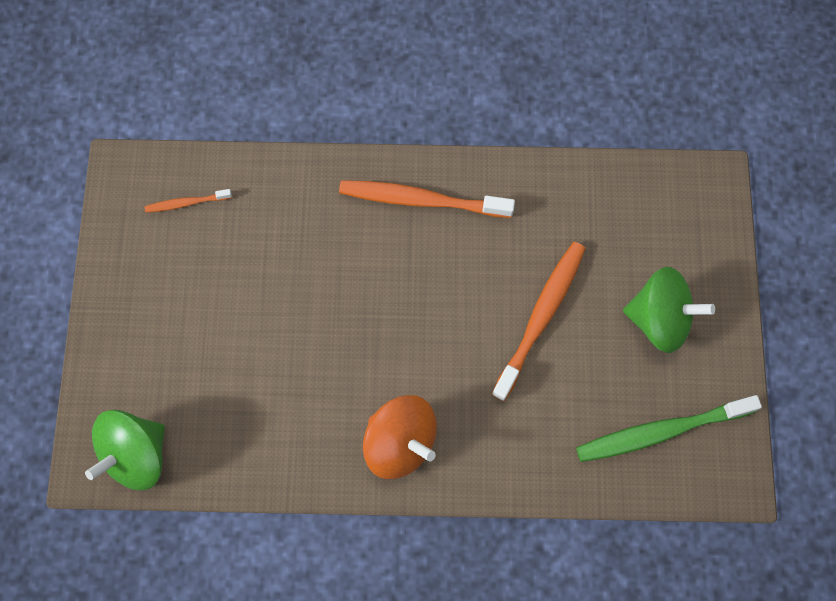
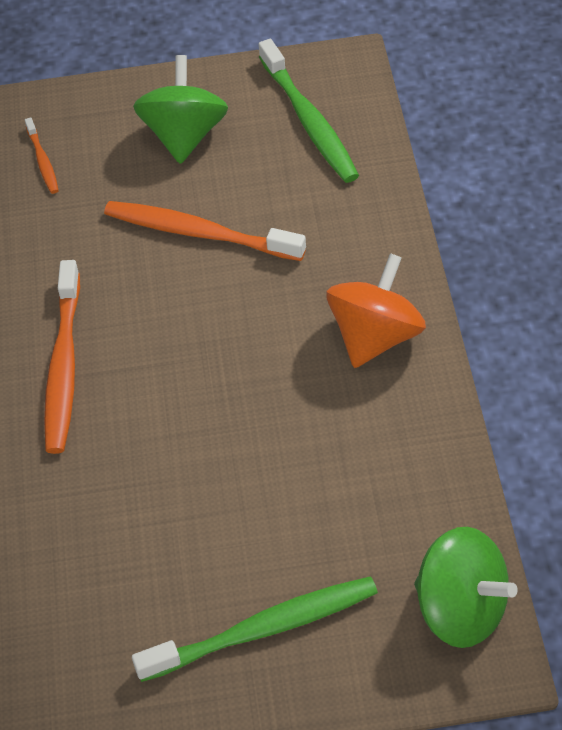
camera: 95 degrees left, 20 degrees down
(158, 314) = (264, 629): none -> green toothbrush
(186, 203) = (95, 633): orange toothbrush -> orange toothbrush (43, 161)

